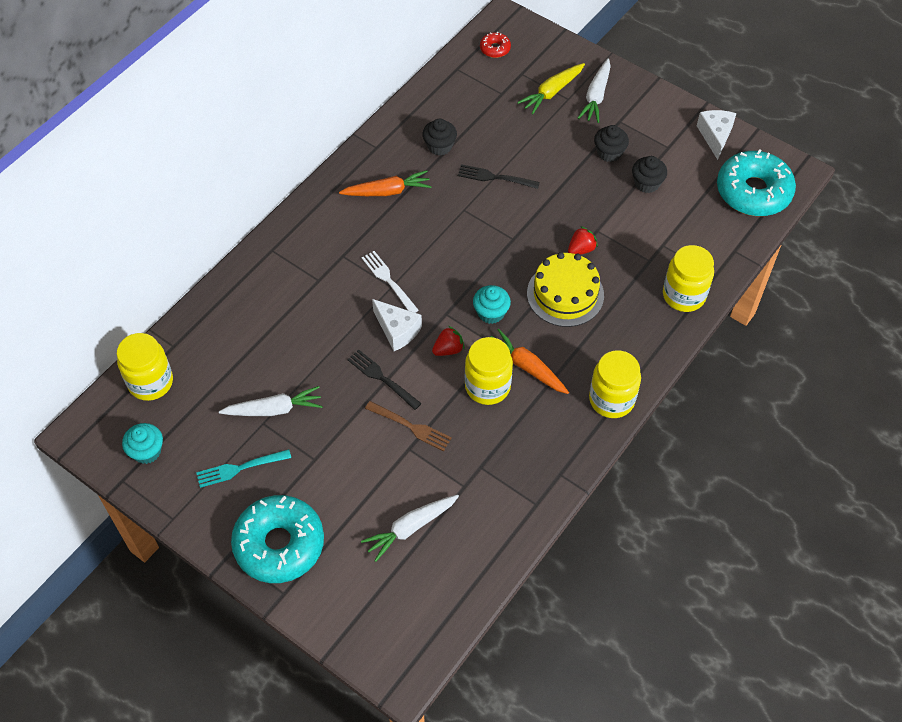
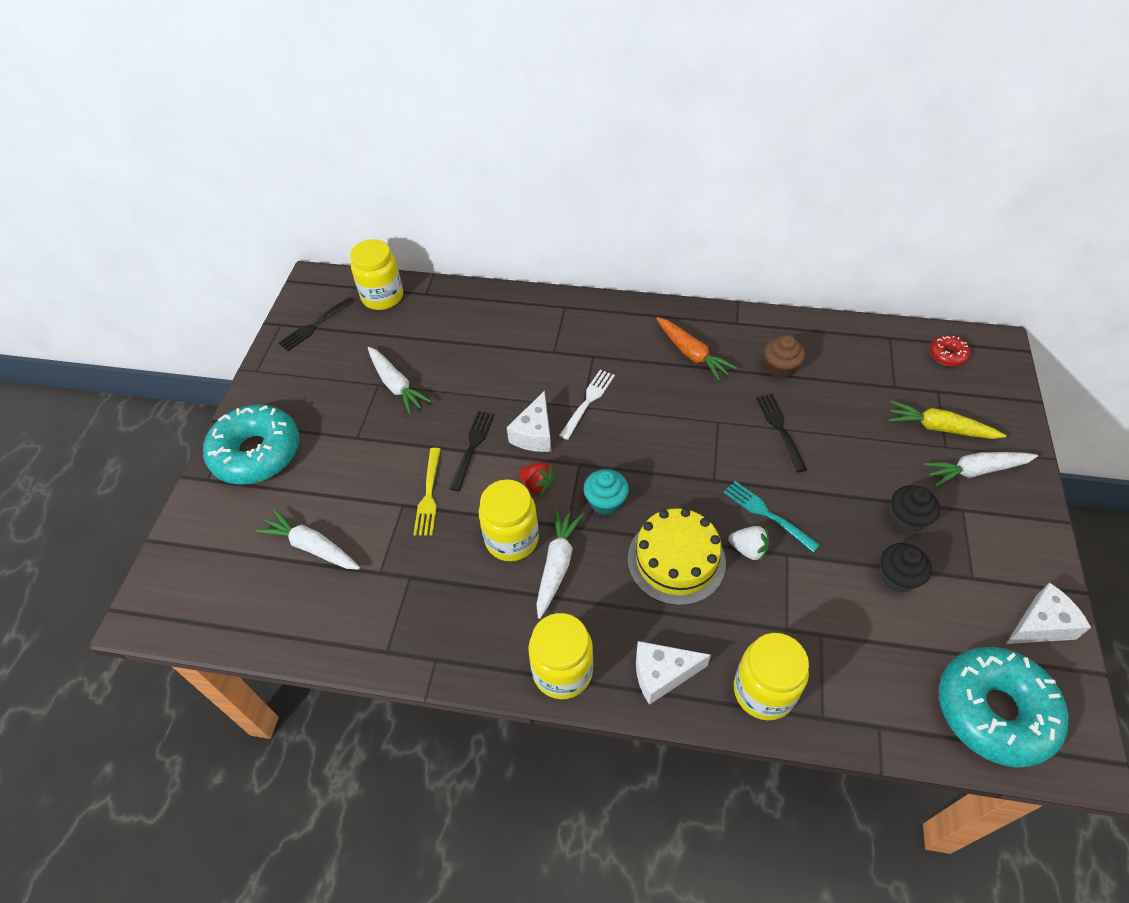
camera: 65 degrees right, 5 degrees down
(147, 451) = (315, 325): turquoise cupcake -> black fork
(240, 468) = (324, 390): turquoise fork -> turquoise fork (767, 514)
(411, 427) = (429, 495): brown fork -> yellow fork
(439, 146) = (780, 368): black cupcake -> brown cupcake
(526, 367) = (557, 565): orange carrot -> white carrot
(581, 249) = (748, 549): red strawberry -> white strawberry
(644, 344) = (662, 674): none -> white cheese

